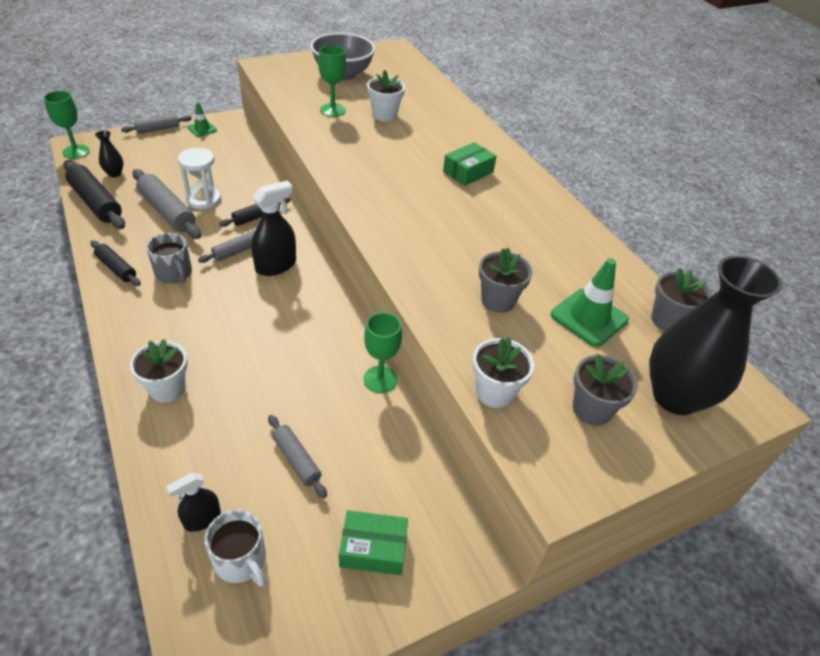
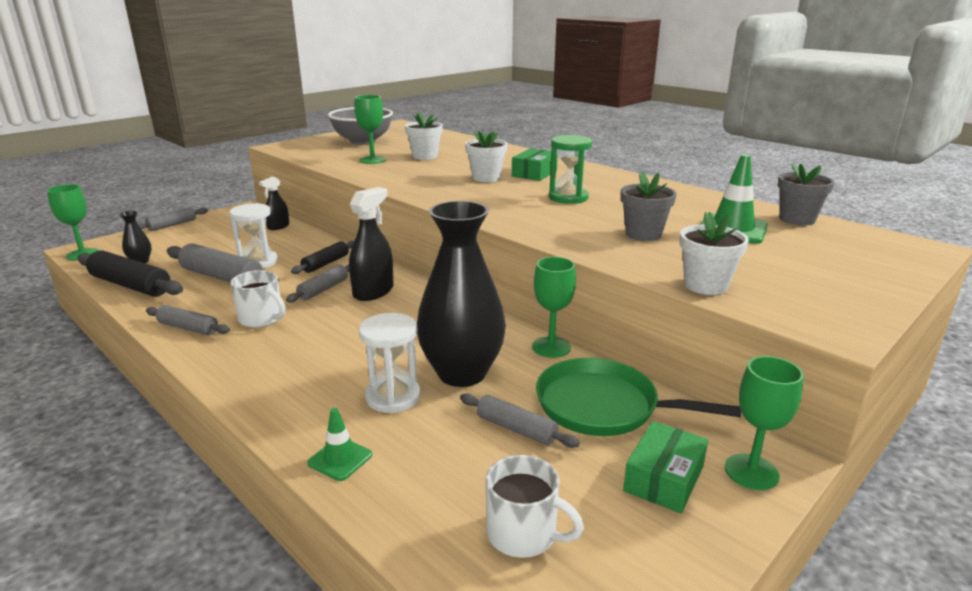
camera: 15 degrees left, 20 degrees down
(116, 268) = (188, 328): black rolling pin -> grey rolling pin
(167, 388) = (318, 408): white flower pot -> white flower pot (486, 178)
(174, 273) = (262, 319): grey mug -> white mug
(202, 129) = (222, 218): green traffic cone -> green traffic cone (340, 459)
(202, 519) = (446, 510): black spray bottle -> black spray bottle (278, 227)
(226, 395) = (393, 397): none -> white hourglass
(373, 548) = (663, 478): green box -> green box turned 45 degrees counterclockwise
(378, 459) = (603, 406): none -> green pan
(445, 567) = (751, 472): none -> green goblet
(471, 222) = (568, 198): none -> green hourglass
(592, 409) = (801, 278): grey flower pot -> none
(675, 396) = (858, 257): black vase -> black vase (462, 373)

